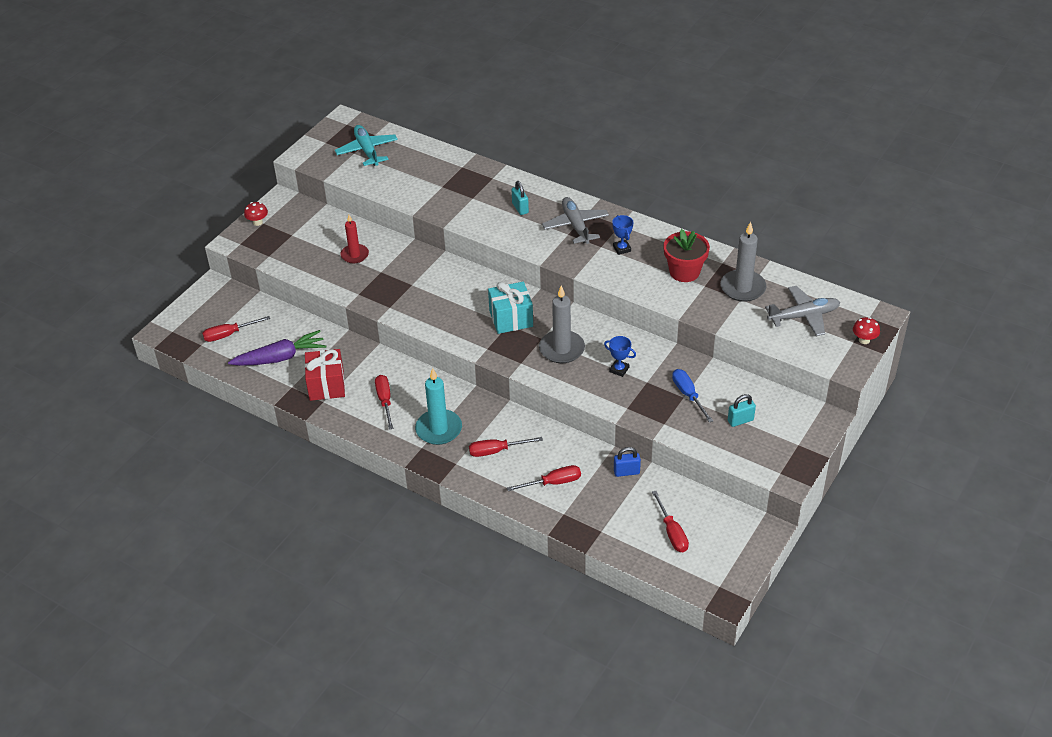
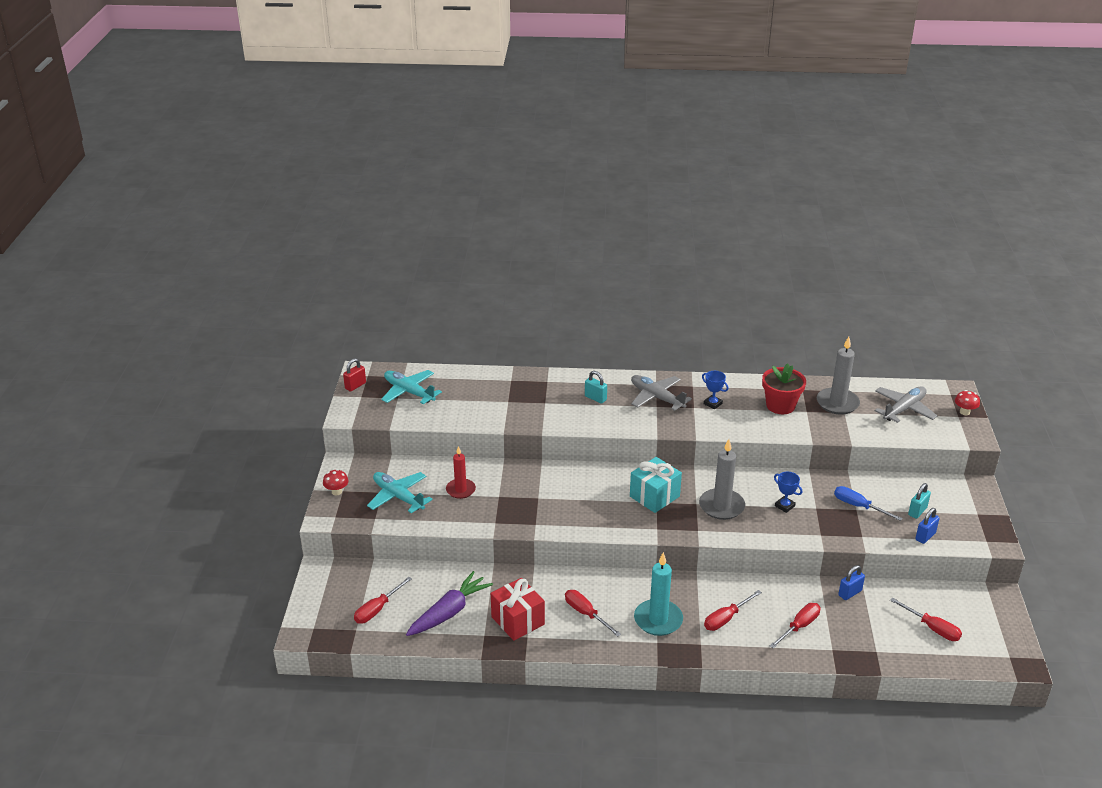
camera: 30 degrees left, 10 degrees down
(301, 243) = (398, 497): none -> turquoise plane
(329, 131) = (355, 386): none -> red padlock
(619, 369) = (784, 506): blue trophy -> blue trophy turned 45 degrees clockwise
(724, 446) = (925, 536): none -> blue padlock

